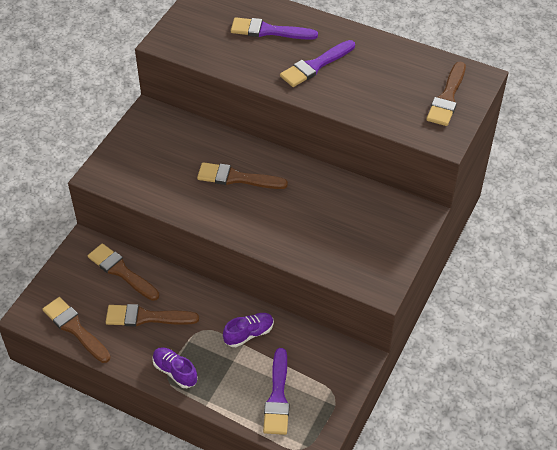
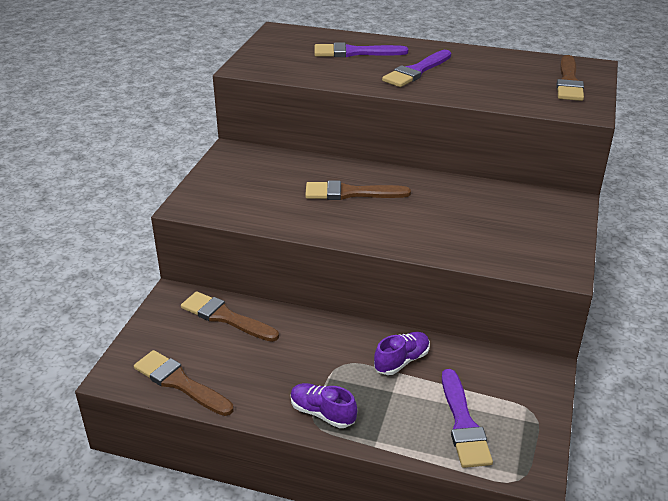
camera: 10 degrees left, 15 degrees down
(146, 317) = (269, 359): brown brush -> none

